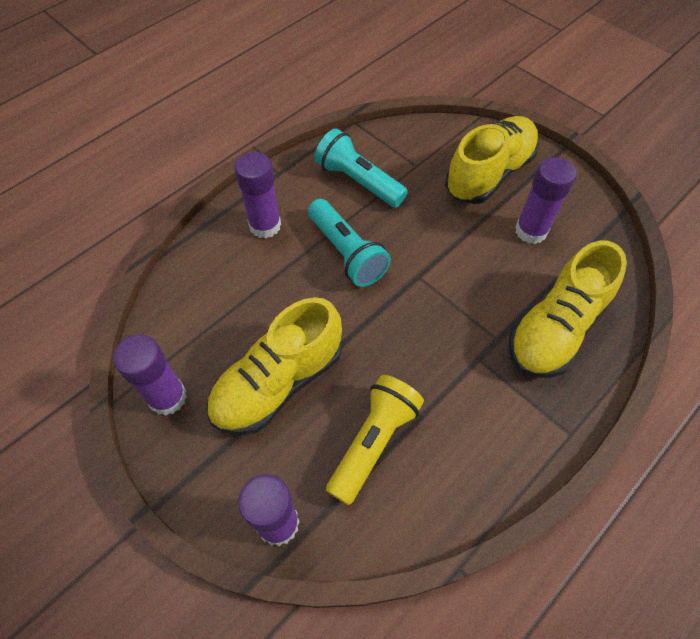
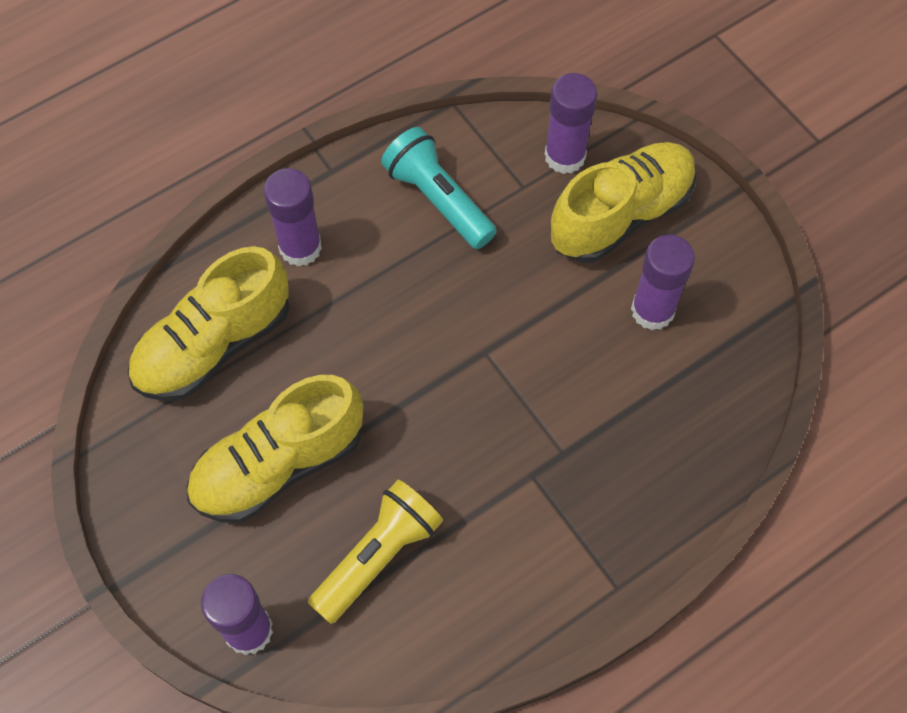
camera: 10 degrees right, 5 degrees up
(167, 397) = (144, 460): purple glue stick -> purple glue stick (565, 156)
(346, 252) = (399, 304): turquoise flashlight -> none
(555, 329) = (641, 452): yellow shoe -> yellow shoe (214, 345)

